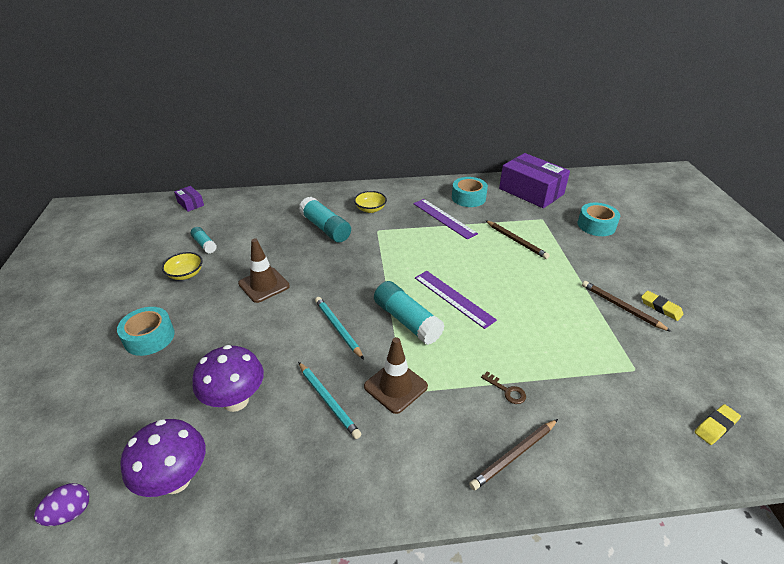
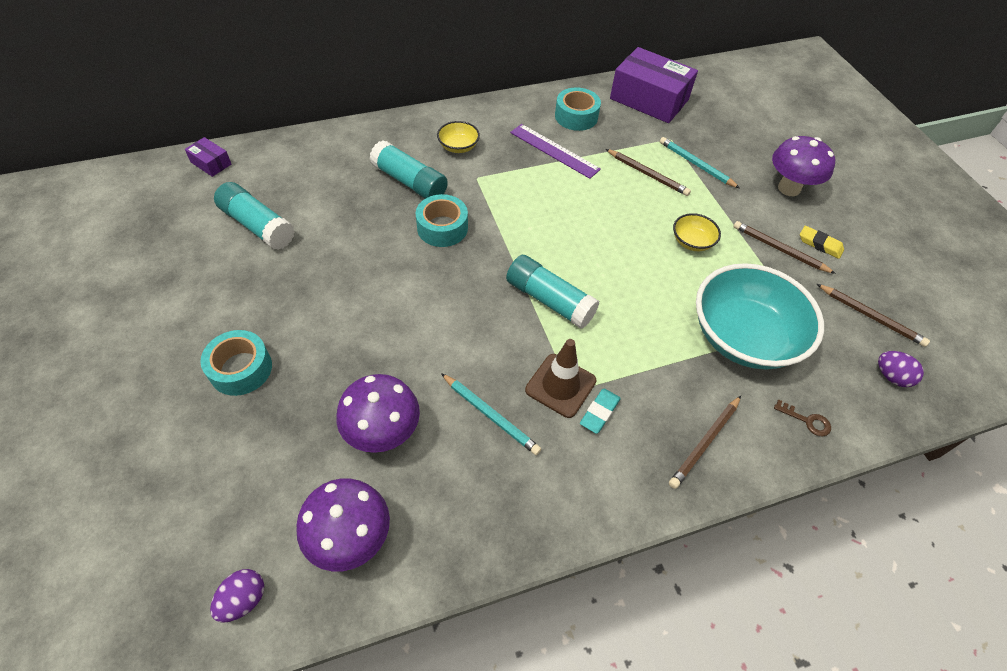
camera: 15 degrees left, 15 degrees up
(185, 274) = (250, 273): yellow bowl -> yellow bowl (692, 242)
(204, 244) = (257, 225): turquoise glue stick -> turquoise glue stick, size x1.83
(264, 285) = (360, 275): brown traffic cone -> none
(338, 328) = (472, 322): turquoise pencil -> turquoise pencil (696, 164)
(423, 413) = (599, 412): none -> turquoise eraser
(453, 298) = (595, 263): purple ruler -> none
(507, 390) = (681, 370): brown key -> brown key (807, 420)
(572, 371) = (743, 337): none -> turquoise bowl
(596, 225) = (733, 141): turquoise tape -> turquoise tape (442, 228)
(639, 263) = (789, 188): none -> purple mushroom
(702, 372) = (871, 317): none -> brown pencil
(715, 426) = (891, 376): yellow eraser -> purple egg

